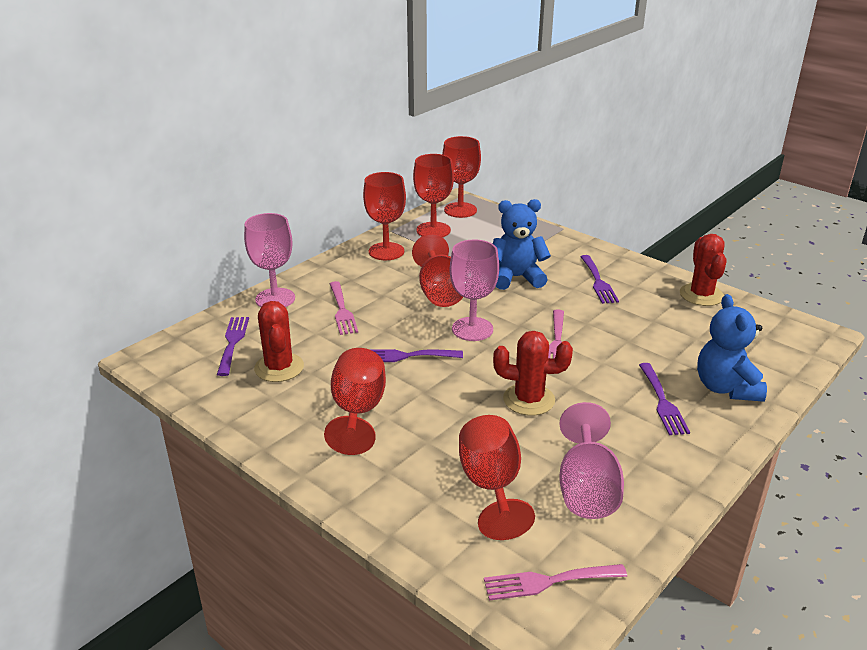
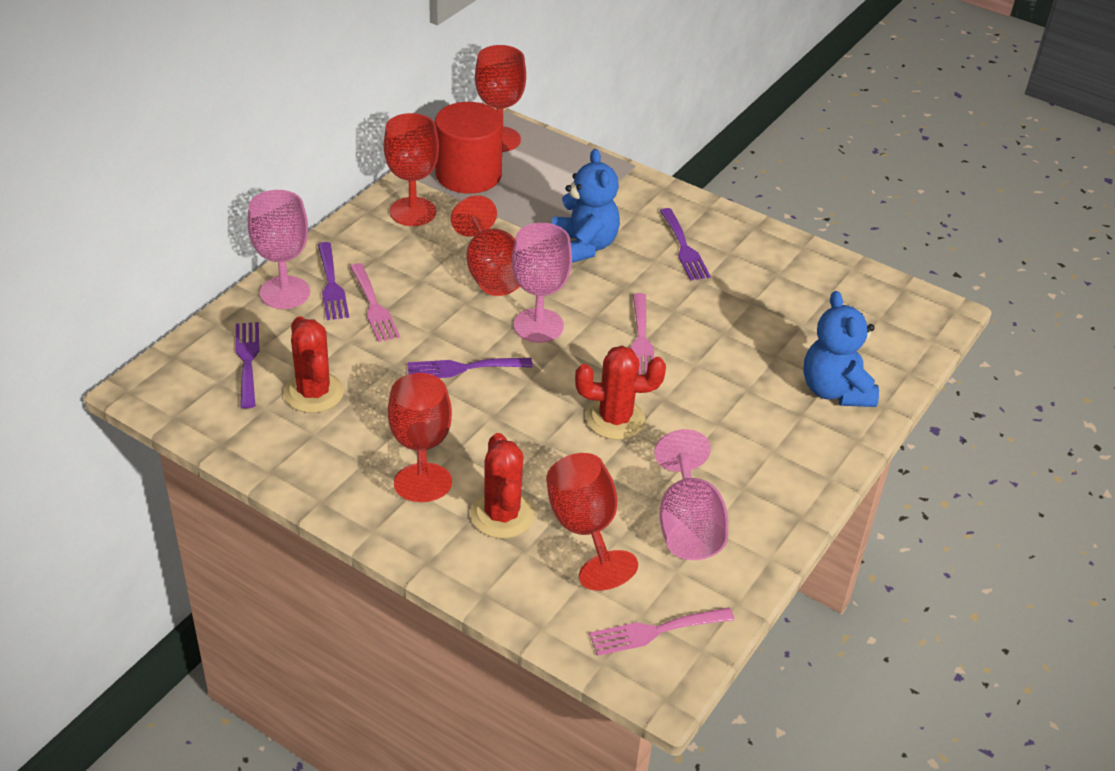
camera: 10 degrees left, 10 degrees up
(433, 230) = (468, 175): red goblet -> red cylinder
(516, 277) = (583, 246): blue teddy bear -> blue teddy bear turned 90 degrees clockwise
(662, 402) = (765, 413): purple fork -> purple fork (331, 285)
(701, 295) = (807, 262): red cactus -> red cactus (502, 515)

